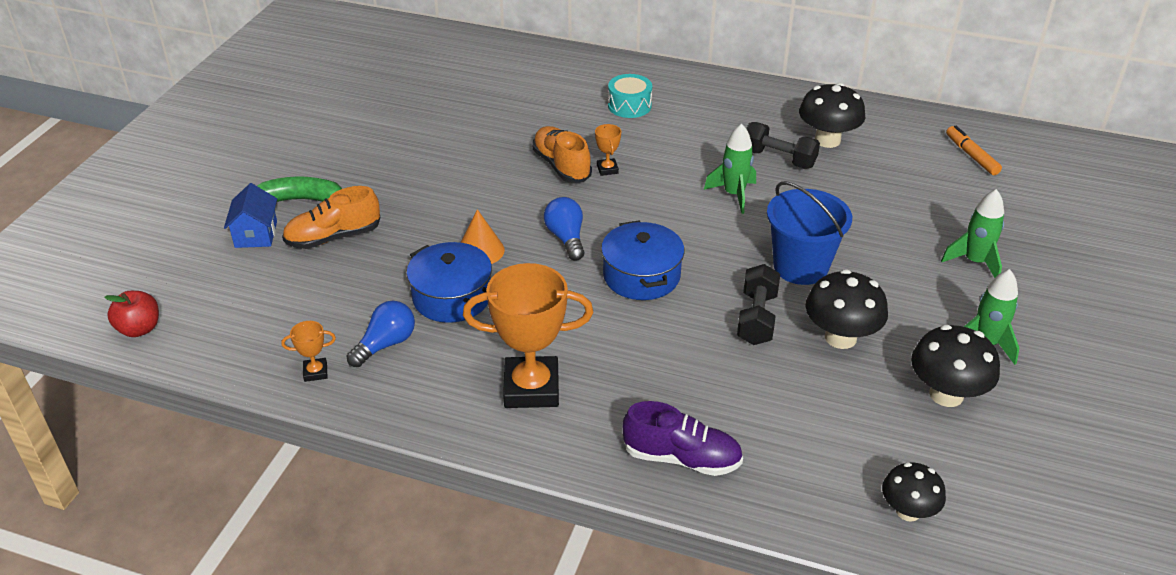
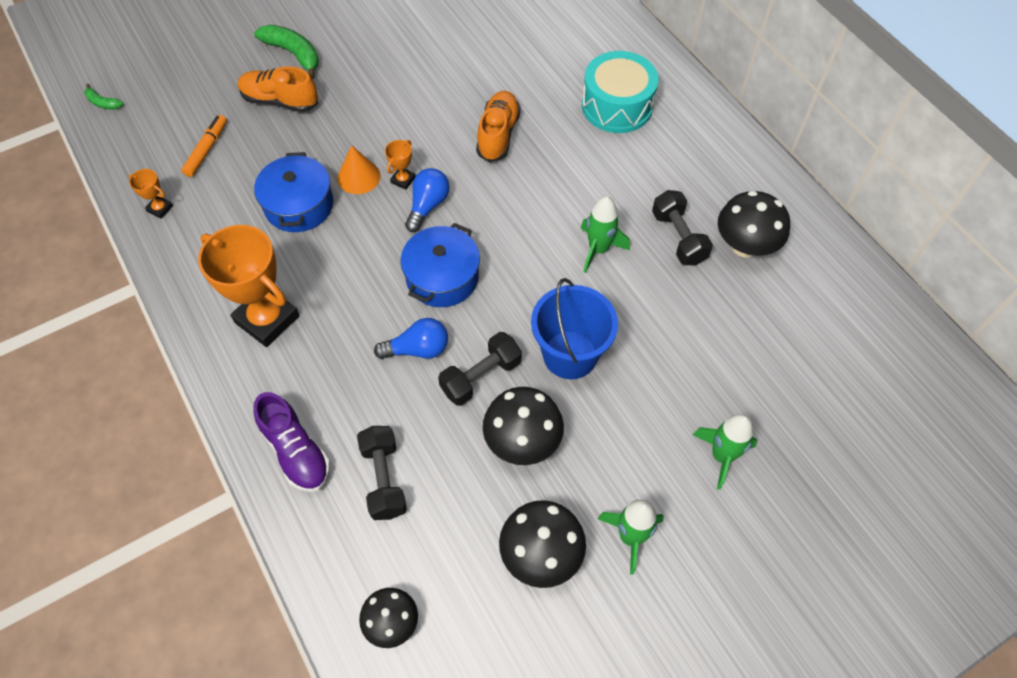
camera: 40 degrees right, 20 degrees up
(139, 329) = (103, 103): red apple -> green banana
(256, 234) = (237, 67): blue house -> none
(386, 344) = (220, 216): blue light bulb -> blue light bulb (418, 349)
(607, 169) = (528, 160): orange trophy -> orange trophy (403, 180)
(629, 106) = (617, 106): turquoise drum -> turquoise drum, size x1.61
(775, 428) = (384, 479): none -> black dumbbell
(971, 155) = (861, 348): orange marker -> orange marker (206, 150)

